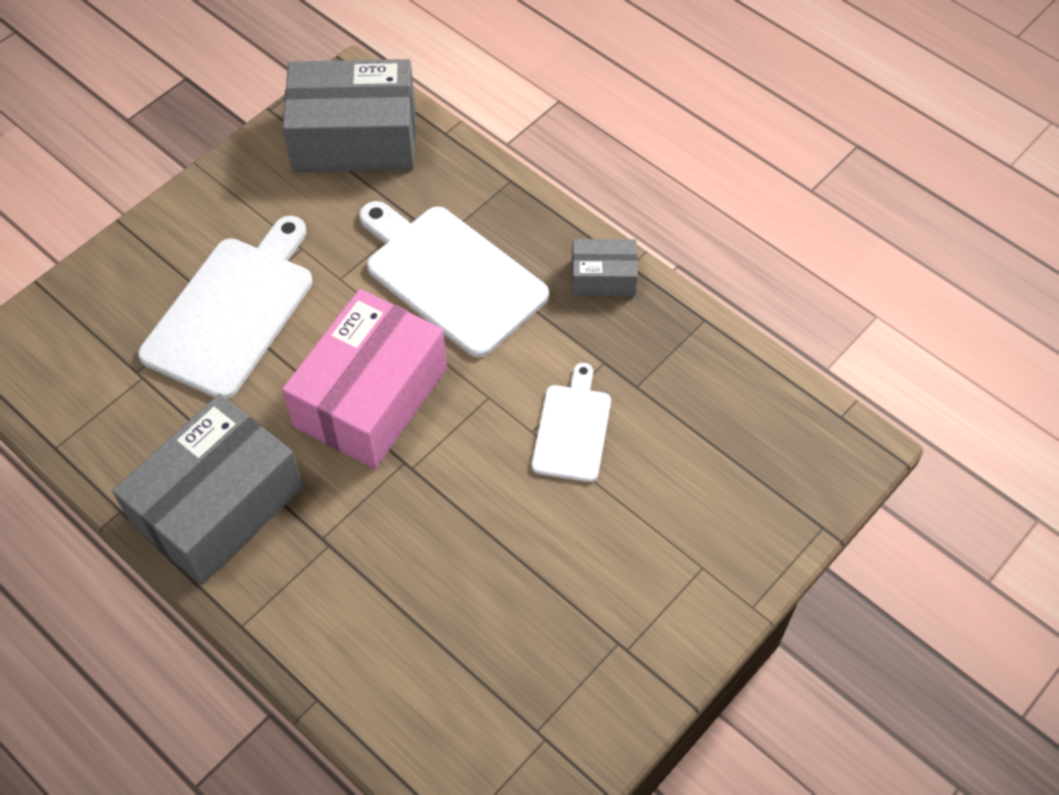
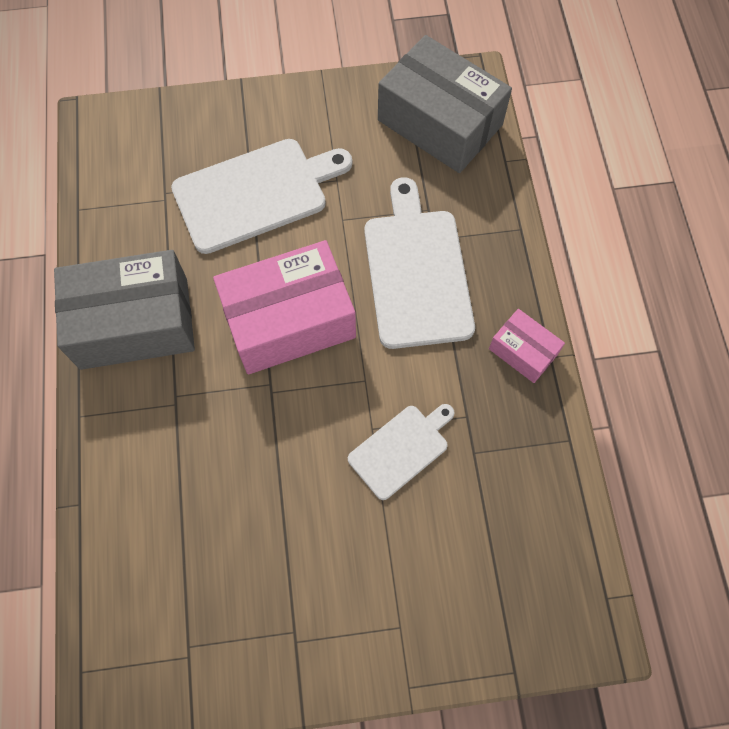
camera: 40 degrees right, 10 degrees up
(603, 277) = (523, 351): grey box -> pink box

